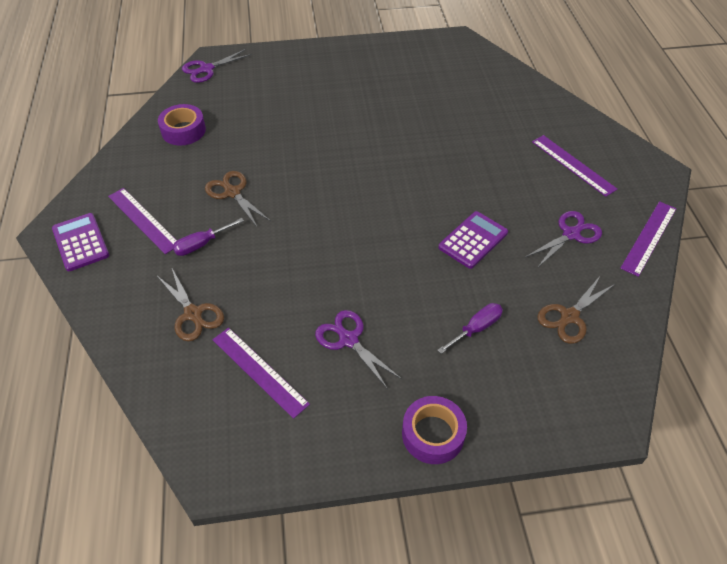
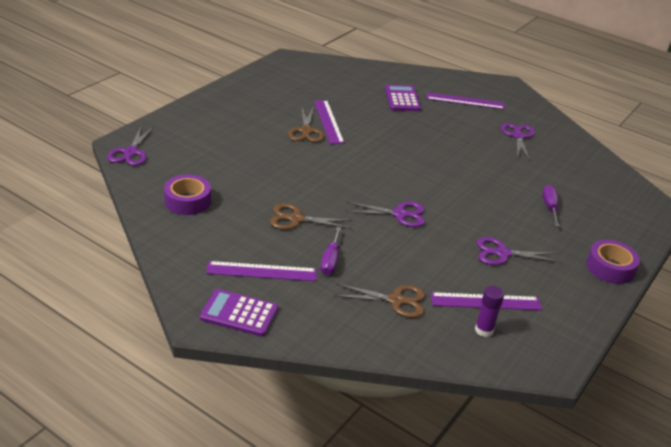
camera: 50 degrees left, 15 degrees down
(216, 394) = (484, 330): none -> purple glue stick
(319, 241) = (399, 214): none -> purple scissors
(473, 240) = (479, 165): purple calculator -> purple calculator (402, 99)
(569, 316) = (577, 175): brown scissors -> brown scissors (306, 131)
(649, 237) = (552, 119): purple ruler -> purple ruler (328, 121)

